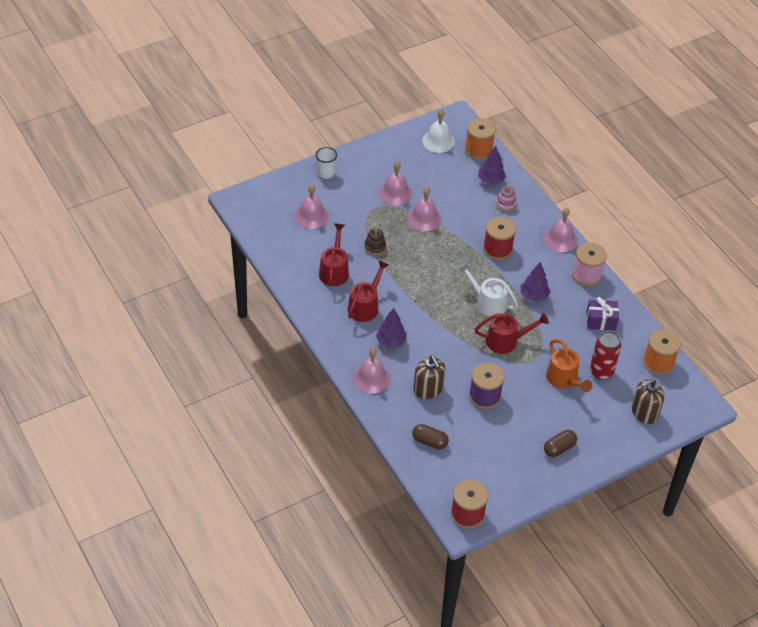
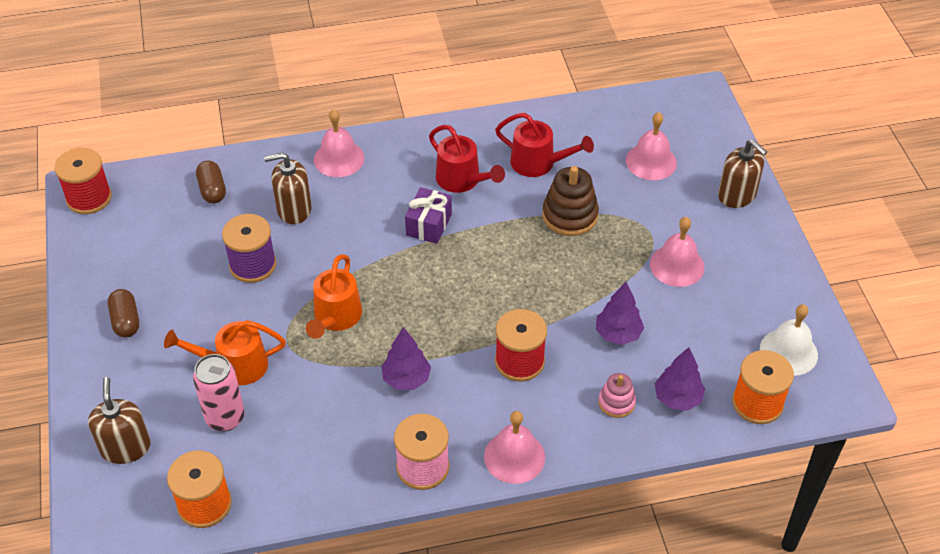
camera: 110 degrees right, 0 degrees up
(326, 173) = (737, 195): white cup -> brown soap dispenser
(375, 247) = (570, 215): brown stacking toy -> brown stacking toy, size x1.68
(391, 342) = (389, 191): purple tree -> purple tree (618, 334)
(424, 218) = (612, 286): pink bell -> none
(429, 441) = (212, 190): brown capsule -> brown capsule turned 60 degrees counterclockwise
(487, 302) = (416, 316): white watering can -> none
(506, 341) = (335, 318): red watering can -> orange watering can
(601, 321) = (321, 453): purple gift -> purple gift (429, 225)
(601, 372) = (225, 418): red can -> pink can

